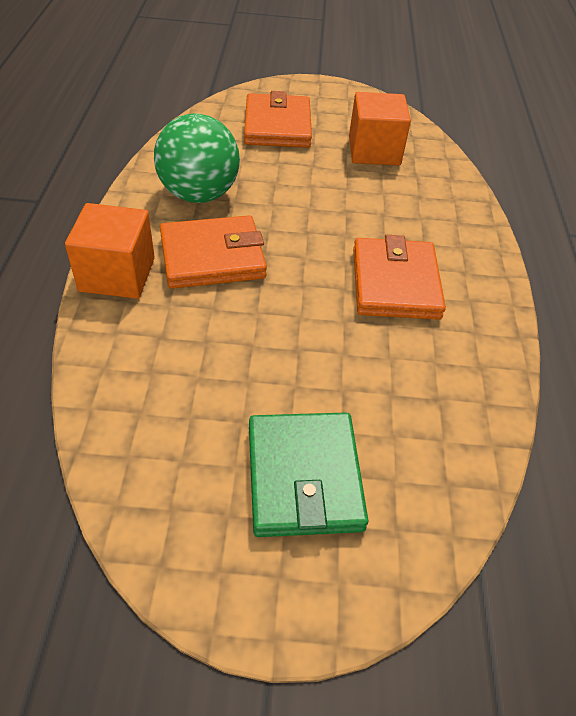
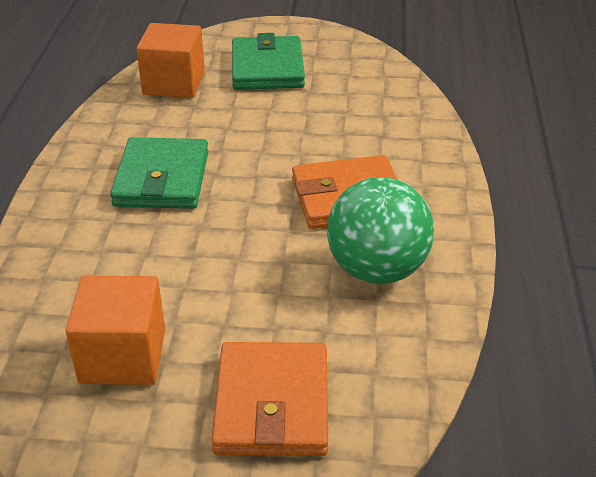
camera: 175 degrees left, 10 degrees down
(117, 274) = (438, 179): orange cube -> orange cube (174, 83)
(395, 283) = (162, 179): orange wallet -> green wallet

